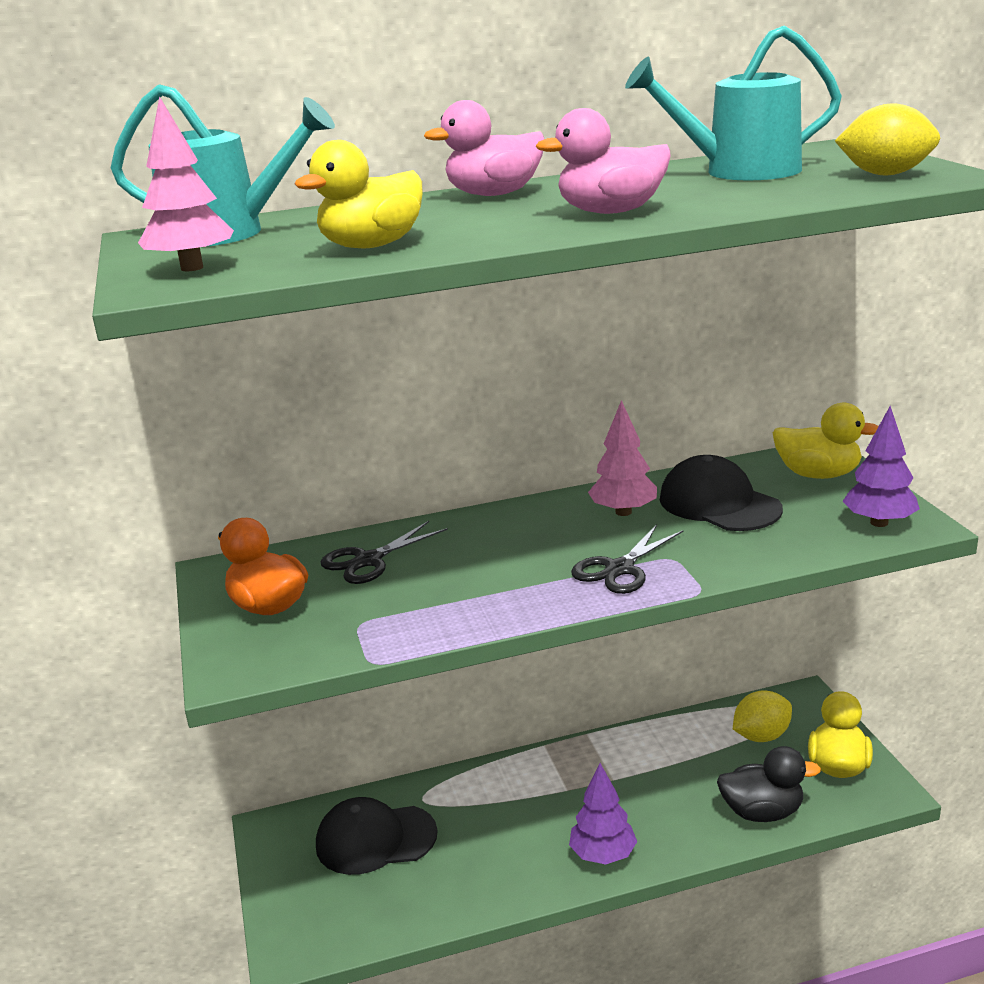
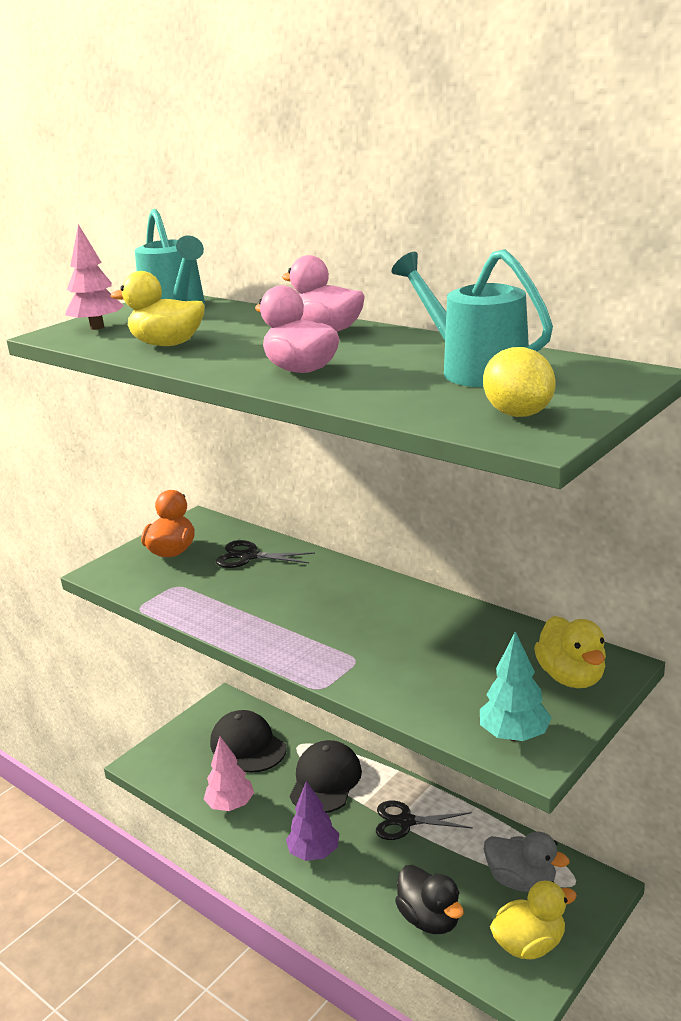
camera: 55 degrees right, 0 degrees up
(620, 569) = (320, 645): black scissors -> black scissors (406, 821)
(623, 512) = (405, 615): pink tree -> pink tree (230, 805)
(719, 504) = (462, 649): black cap -> black cap (325, 781)
(761, 736) = (521, 880): yellow lemon -> grey duck
(879, 522) = (514, 735): purple tree -> turquoise tree

